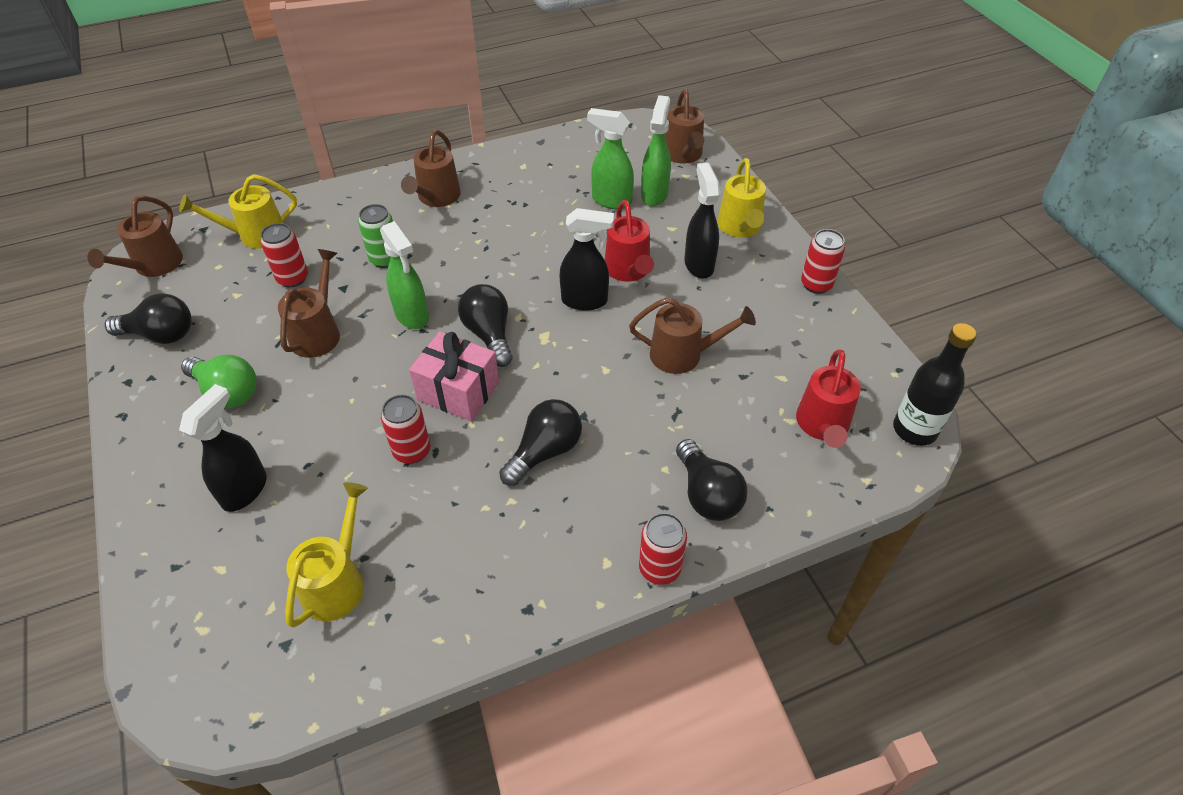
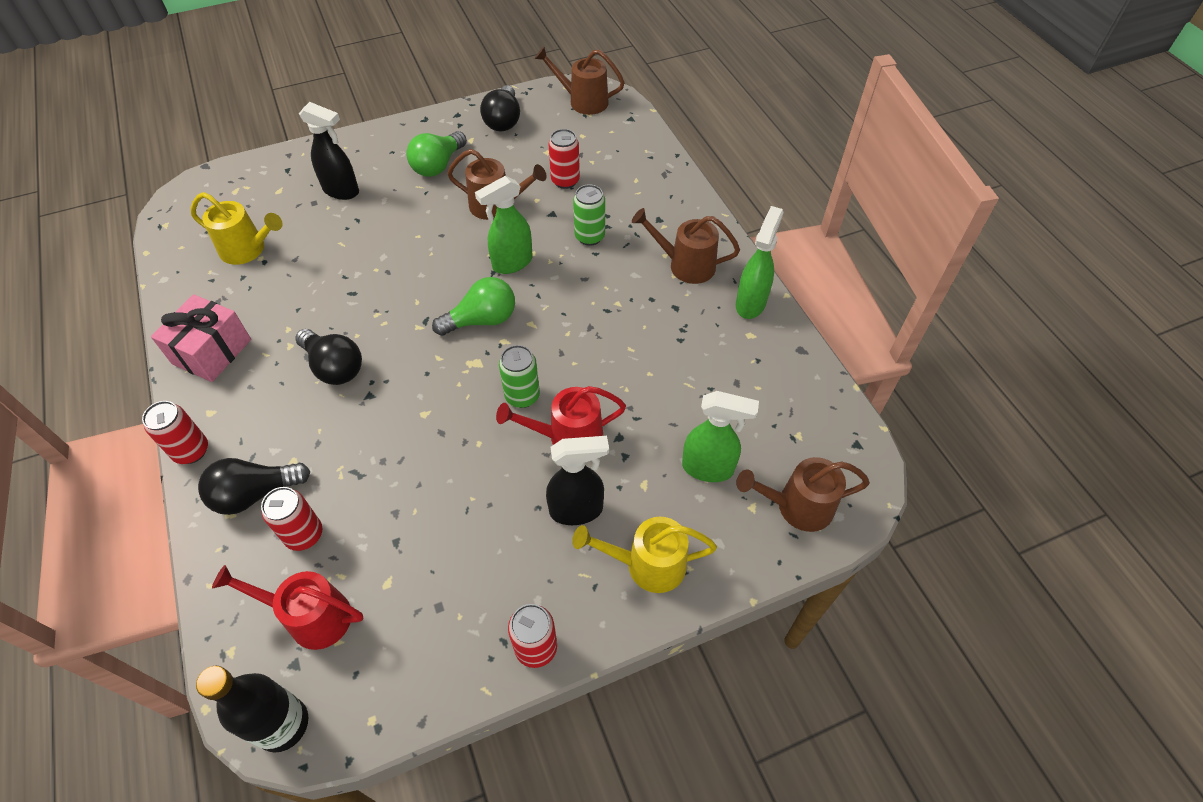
camera: 90 degrees right, 5 degrees up
(255, 235) = (622, 149): yellow watering can -> none
(412, 451) = (356, 278): red can -> red can (304, 535)
(458, 391) = (415, 303): pink gift -> pink gift (212, 352)
(489, 335) = (482, 320): black light bulb -> green light bulb
(585, 301) = (522, 396): black spray bottle -> green can
(611, 200) = (692, 421): green spray bottle -> green spray bottle (751, 303)
(684, 355) = (434, 485): brown watering can -> none

